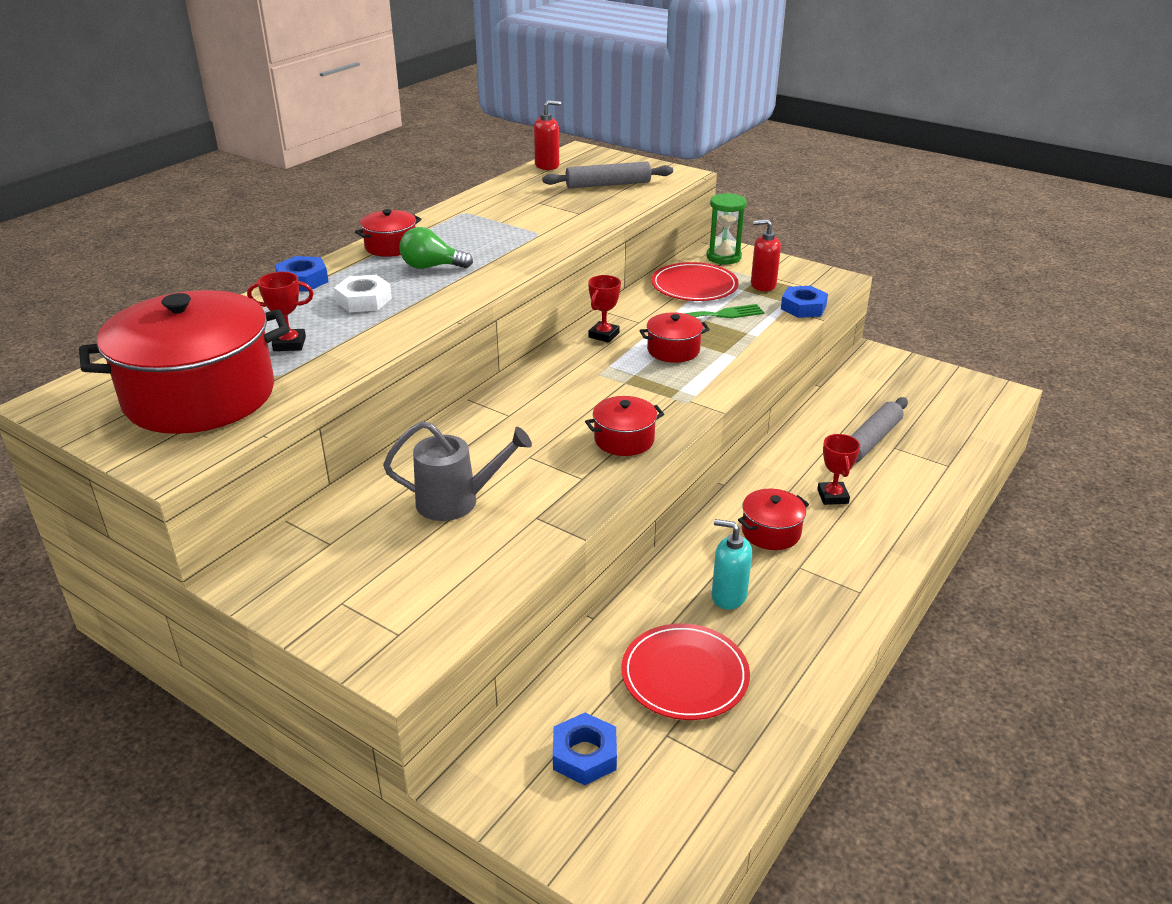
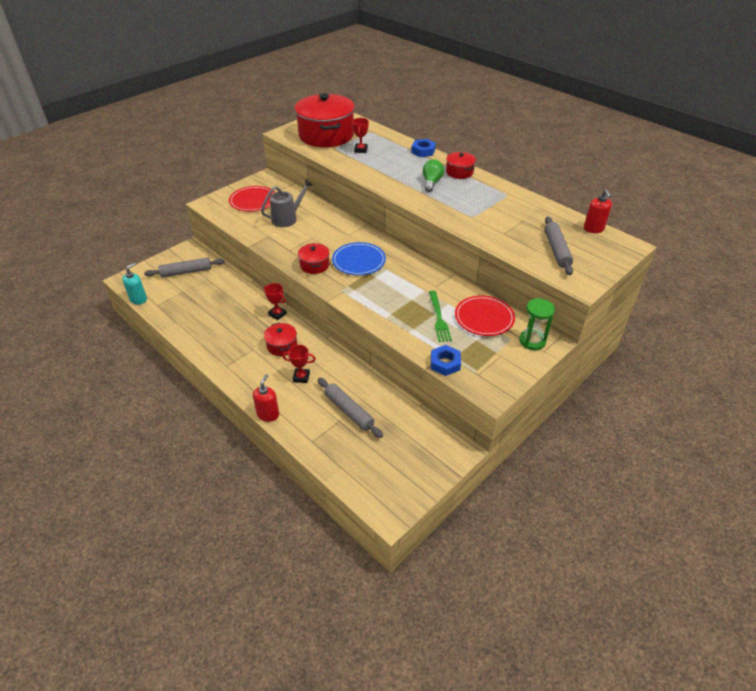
camera: 100 degrees right, 10 degrees up
(364, 300) = (397, 165): white nut -> none
(457, 501) = (288, 218): grey watering can -> grey watering can turned 135 degrees counterclockwise
(584, 755) = (186, 272): blue nut -> grey rolling pin
(593, 394) = (359, 261): none -> blue plate
(604, 335) = (421, 271): red trophy -> red trophy (277, 314)
(673, 350) = (398, 294): red pot -> none
(684, 675) = (207, 301): red plate -> red plate (253, 201)
(728, 596) = (244, 322): turquoise soap dispenser -> turquoise soap dispenser (138, 299)
(763, 285) = (483, 351): red soap dispenser -> red soap dispenser (268, 414)

